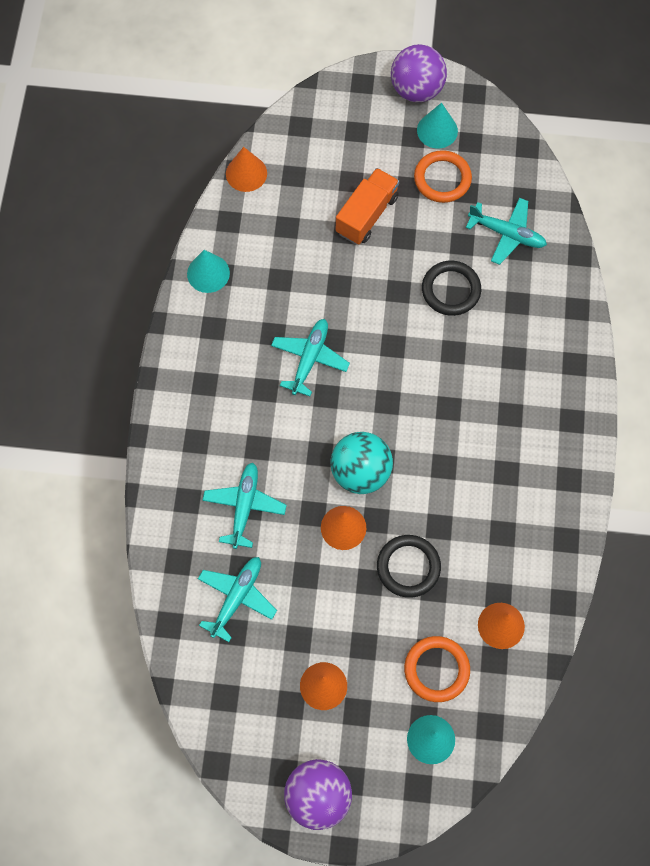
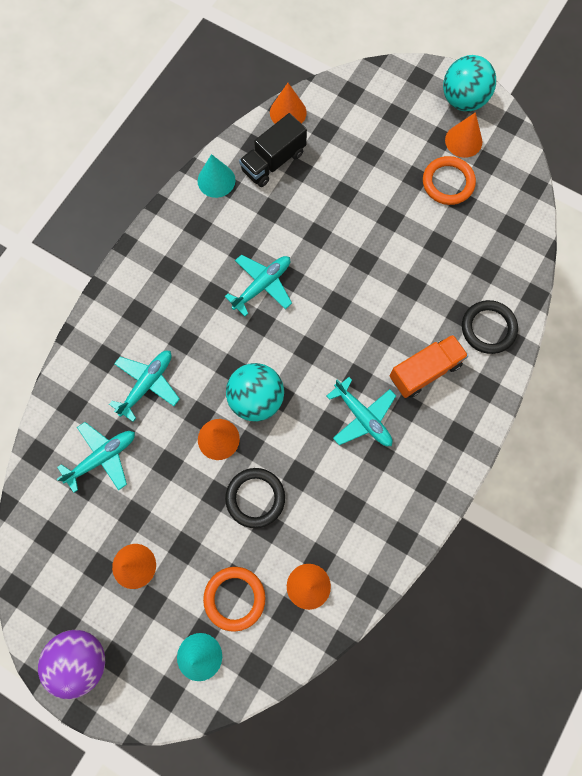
camera: 25 degrees right, 5 degrees up
(257, 230) = (273, 161): none -> black truck
(366, 215) = (369, 186): orange truck -> orange truck (425, 371)
(416, 89) = (463, 100): purple ball -> turquoise ball
(437, 130) = (463, 141): turquoise cone -> orange cone
(451, 290) = (409, 278): black ring -> black ring (488, 328)
(507, 234) = (480, 252): turquoise plane -> turquoise plane (363, 417)

